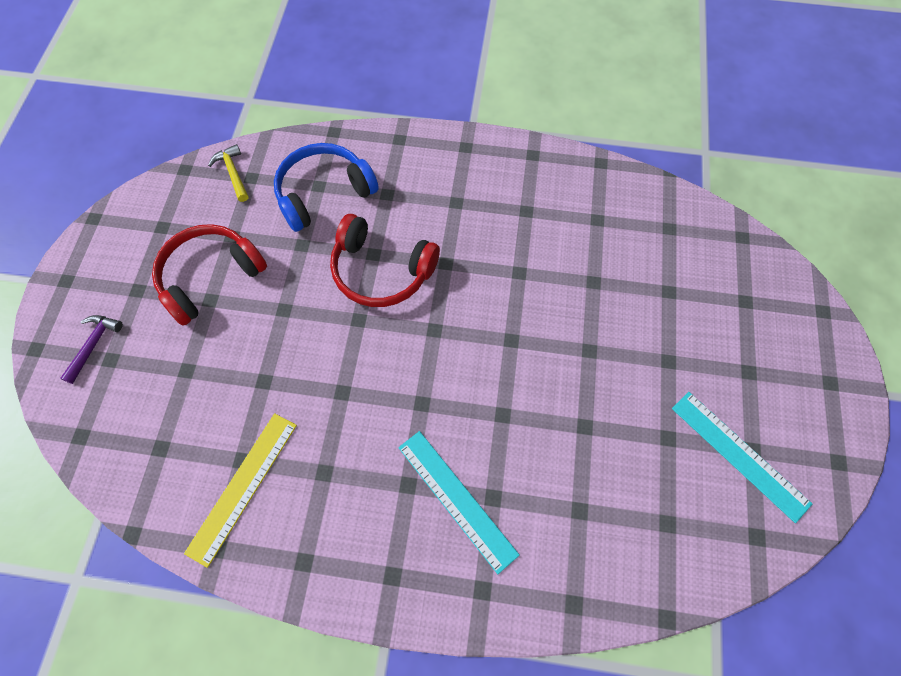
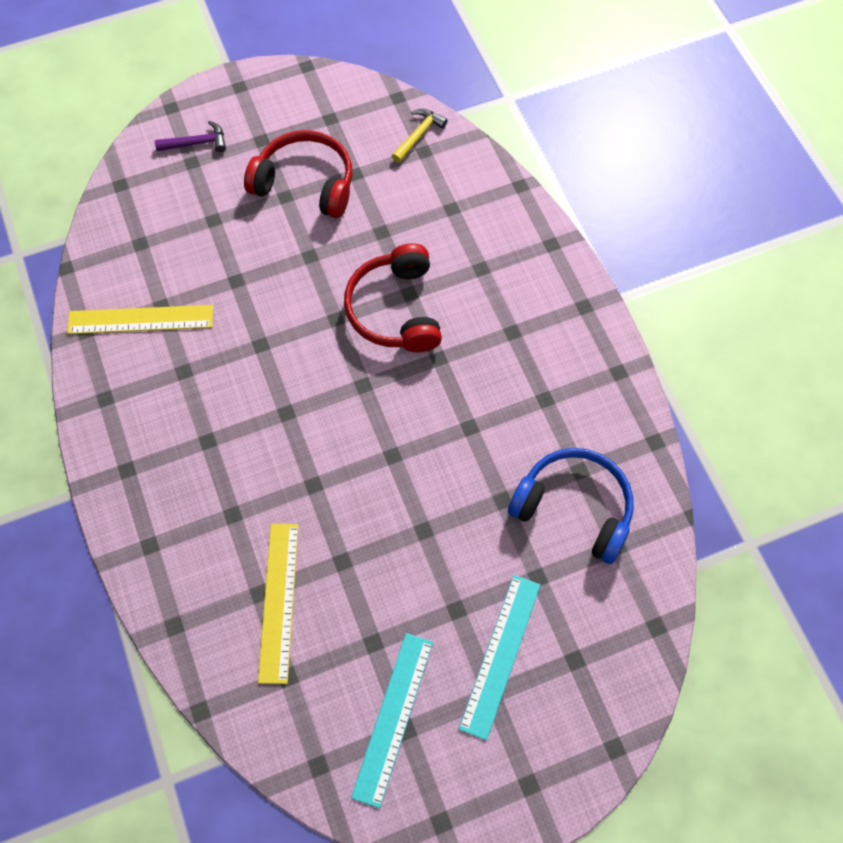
camera: 60 degrees right, 0 degrees up
(323, 193) = (446, 217): blue headphones -> blue headphones (574, 507)
(456, 499) = (215, 486): turquoise ruler -> turquoise ruler (500, 655)
(596, 497) = (279, 601): none -> yellow ruler

